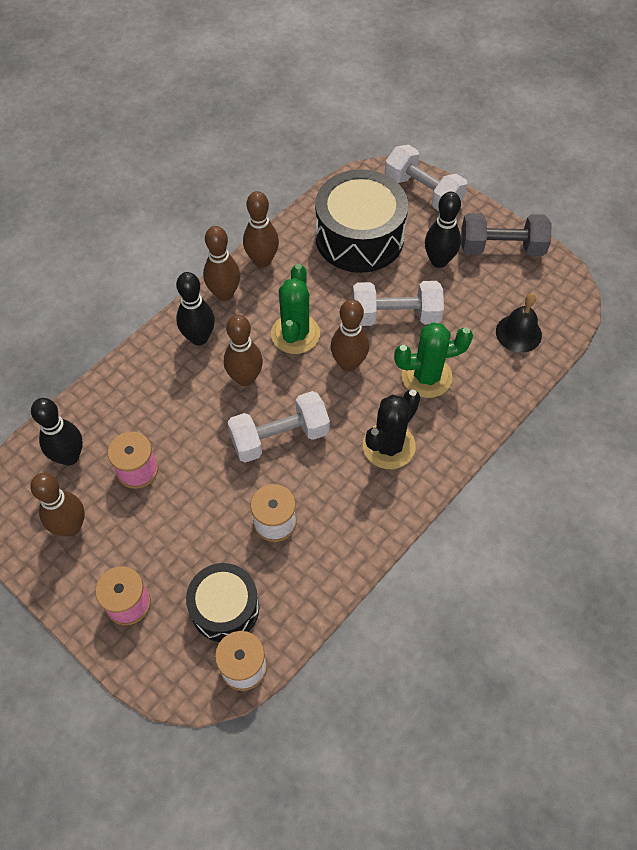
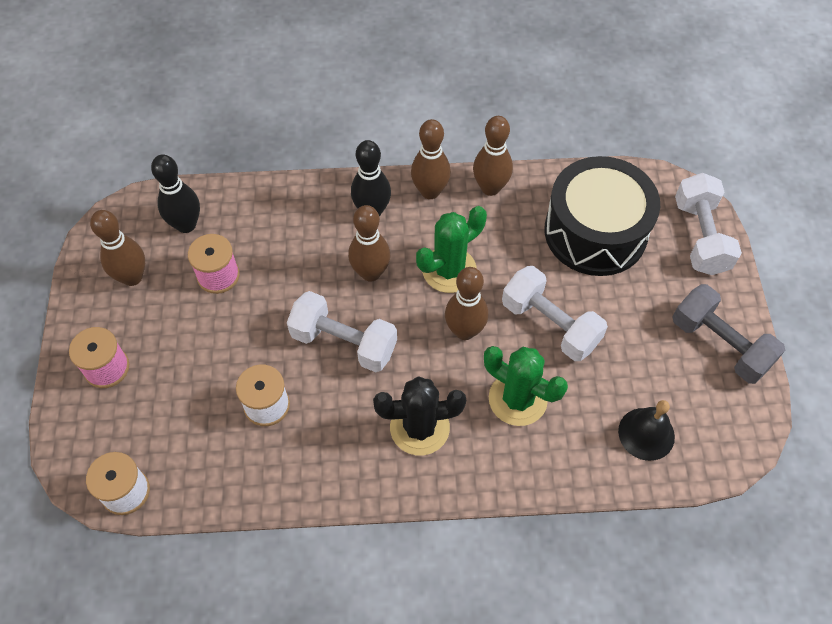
camera: 45 degrees right, 0 degrees up
(225, 608) = (162, 435): black drum -> none
(439, 261) = (645, 309): black bowling pin -> none

